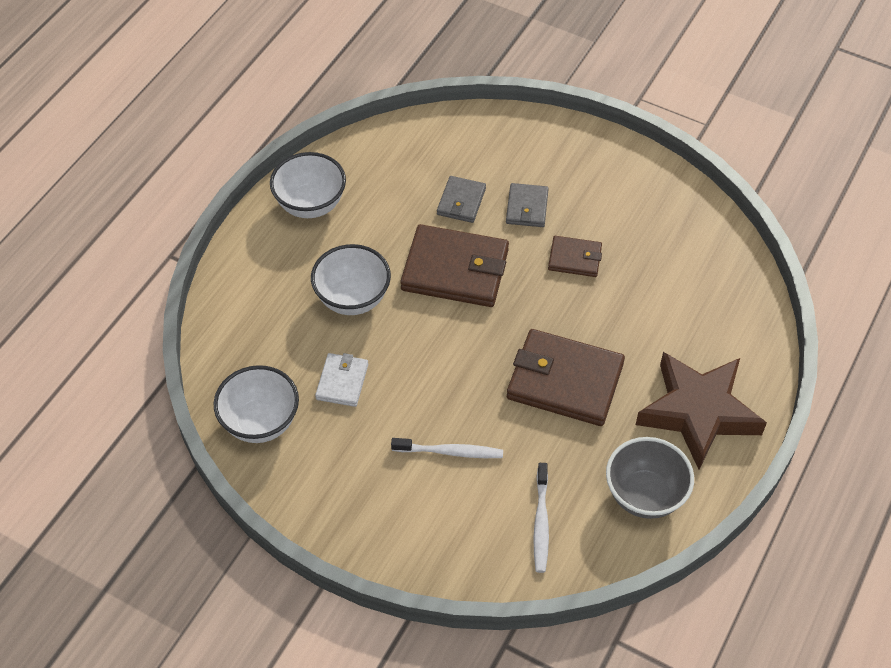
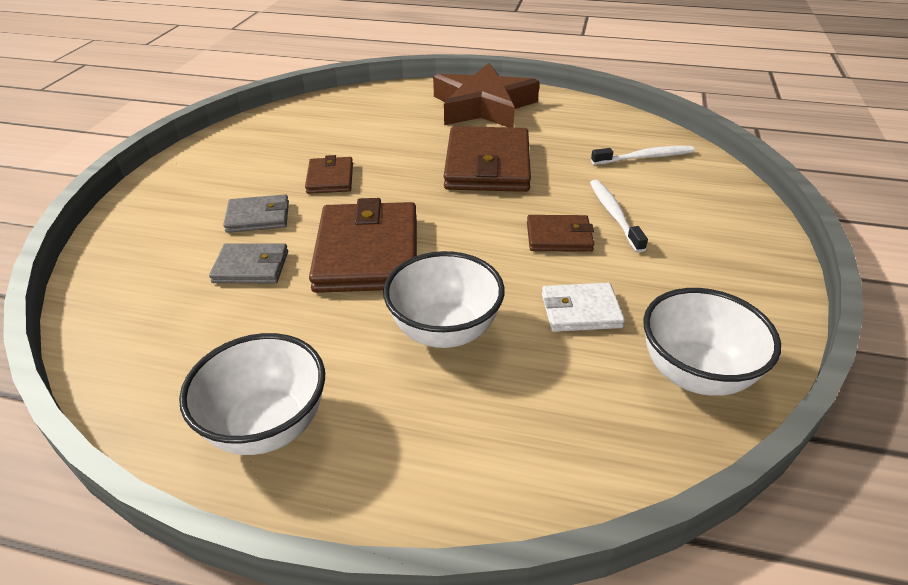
camera: 105 degrees left, 15 degrees down
(432, 399) = (559, 237): none -> brown wallet
(644, 495) = (578, 119): grey bowl -> none

